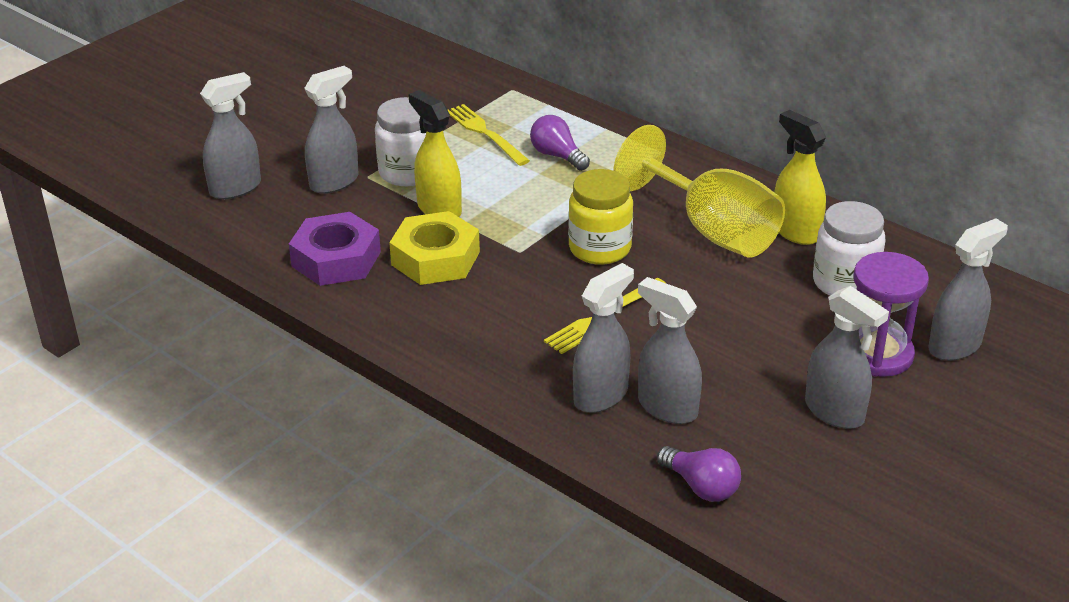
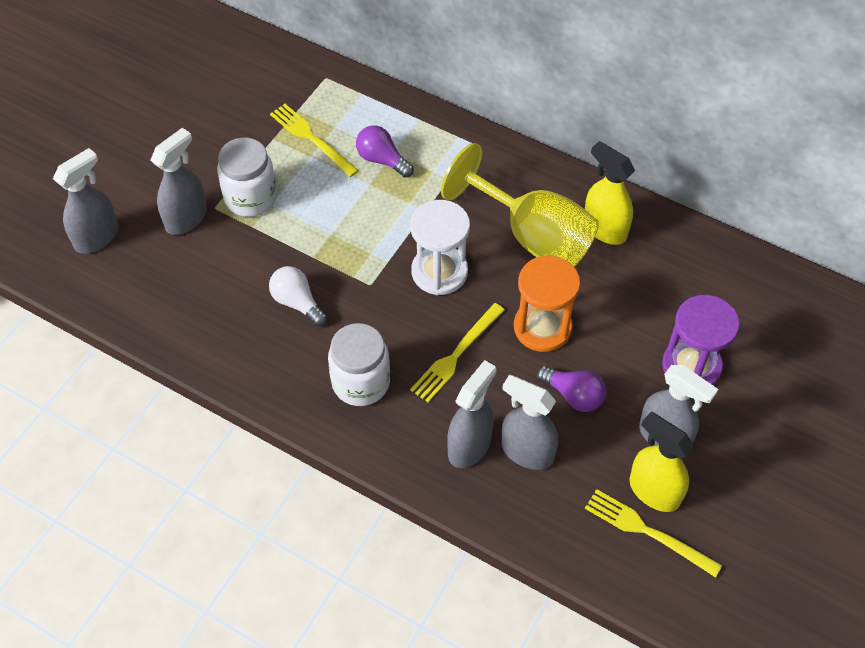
camera: 10 degrees left, 20 degrees up
(336, 259) = (208, 315): purple nut -> none
(435, 258) = (297, 302): yellow nut -> white light bulb
(439, 209) = (288, 241): yellow spray bottle -> yellow spray bottle (654, 491)
(600, 249) = (439, 272): yellow jar -> white hourglass
(701, 486) = (568, 535): purple light bulb -> purple light bulb (573, 395)
(707, 305) = (542, 327): none -> orange hourglass
(798, 494) = (647, 531): none -> yellow fork
(844, 283) = (654, 286): white jar -> white jar (361, 382)
(955, 346) = (753, 348): grey spray bottle -> none

